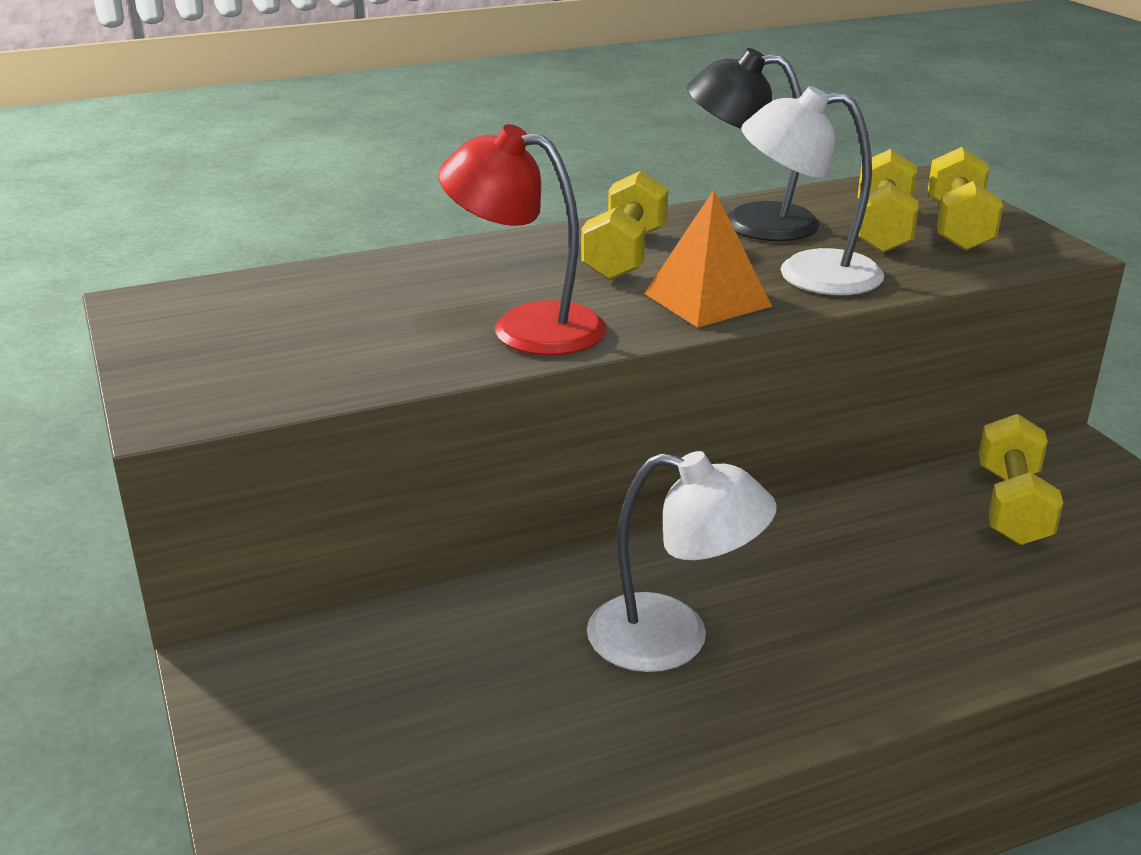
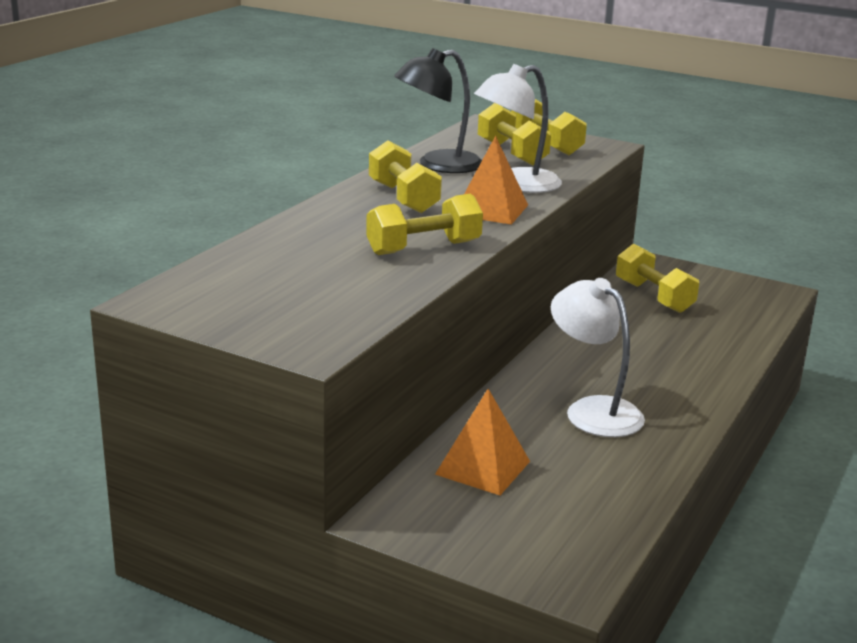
camera: 40 degrees left, 5 degrees down
(421, 653) = (482, 467): none -> orange pyramid
(526, 327) = (423, 248): red lamp -> yellow dumbbell
(672, 639) = (593, 410): white lamp -> white lamp turned 105 degrees counterclockwise

